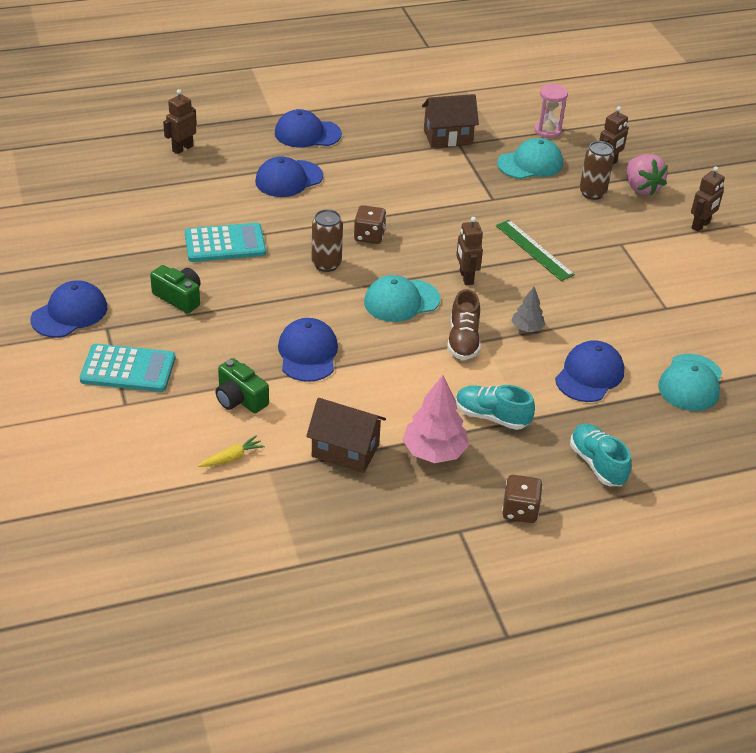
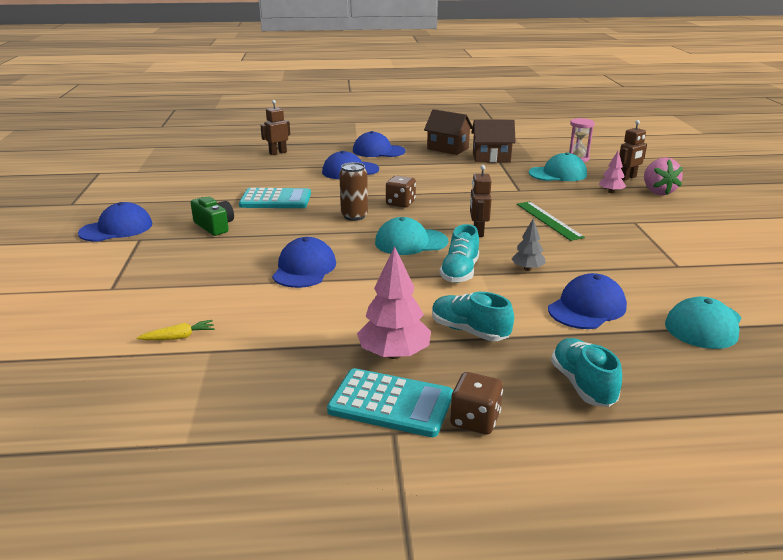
camera: 15 degrees right, 15 degrees down
(128, 369) = (134, 265): turquoise calculator -> turquoise calculator (391, 403)
(240, 399) = (219, 294): green camera -> none
(345, 450) = (298, 343): brown house -> brown house (448, 148)
(463, 340) = (460, 272): brown shoe -> turquoise shoe
(592, 193) = (611, 192): brown can -> pink tree
(701, 225) = (715, 216): brown robot -> none

